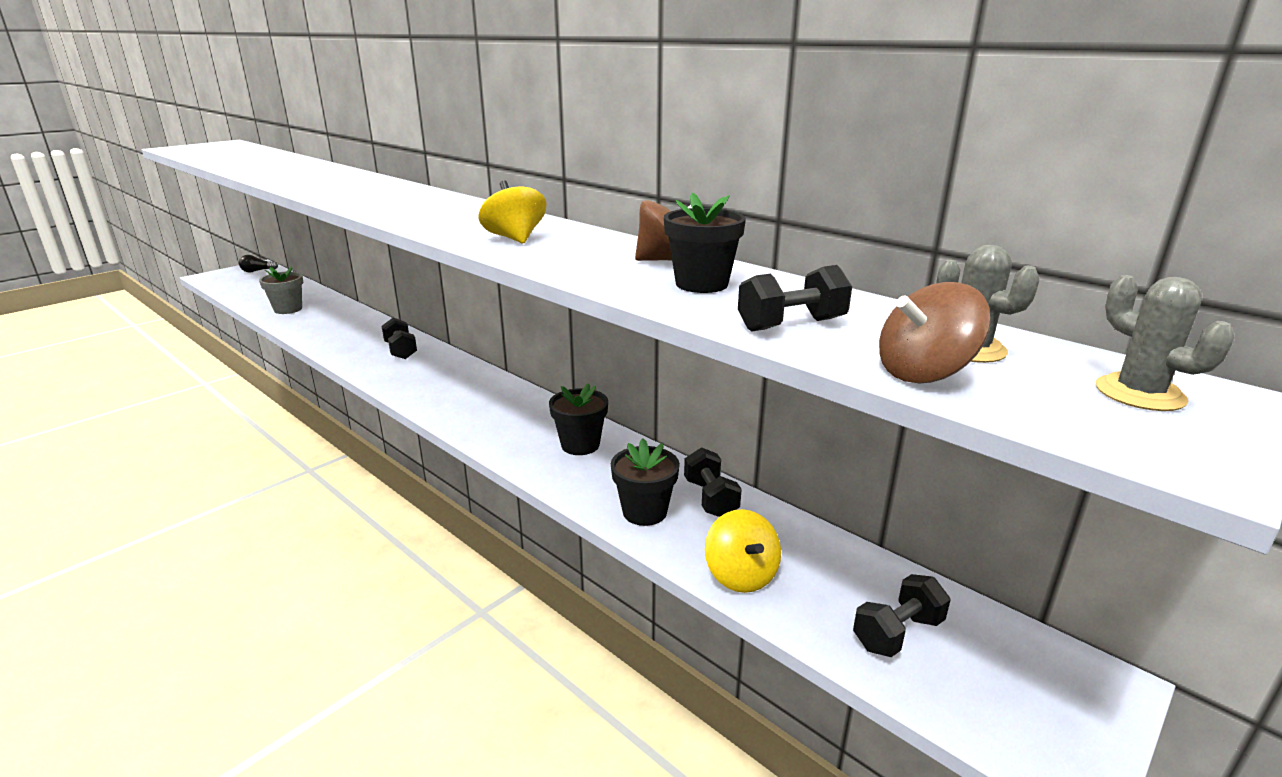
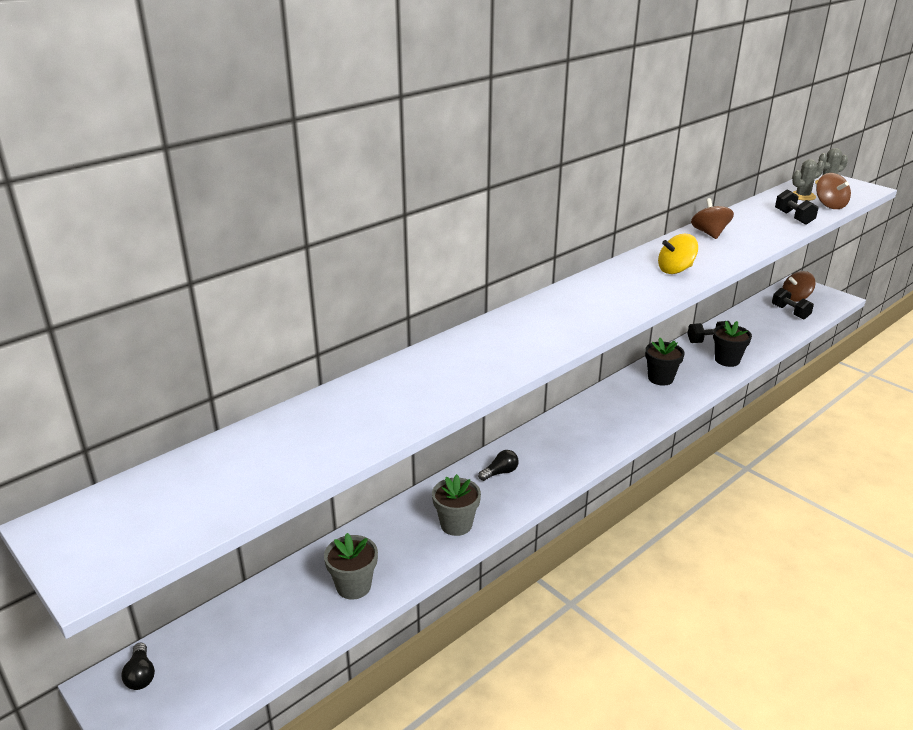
camera: 85 degrees left, 5 degrees up
(335, 336) = (456, 524): none -> grey flower pot
(401, 351) = (500, 472): black dumbbell -> black light bulb
(701, 284) = (747, 228): black flower pot -> none
(741, 575) = (768, 339): yellow spinning top -> none
(994, 660) = (795, 298): none -> brown spinning top

